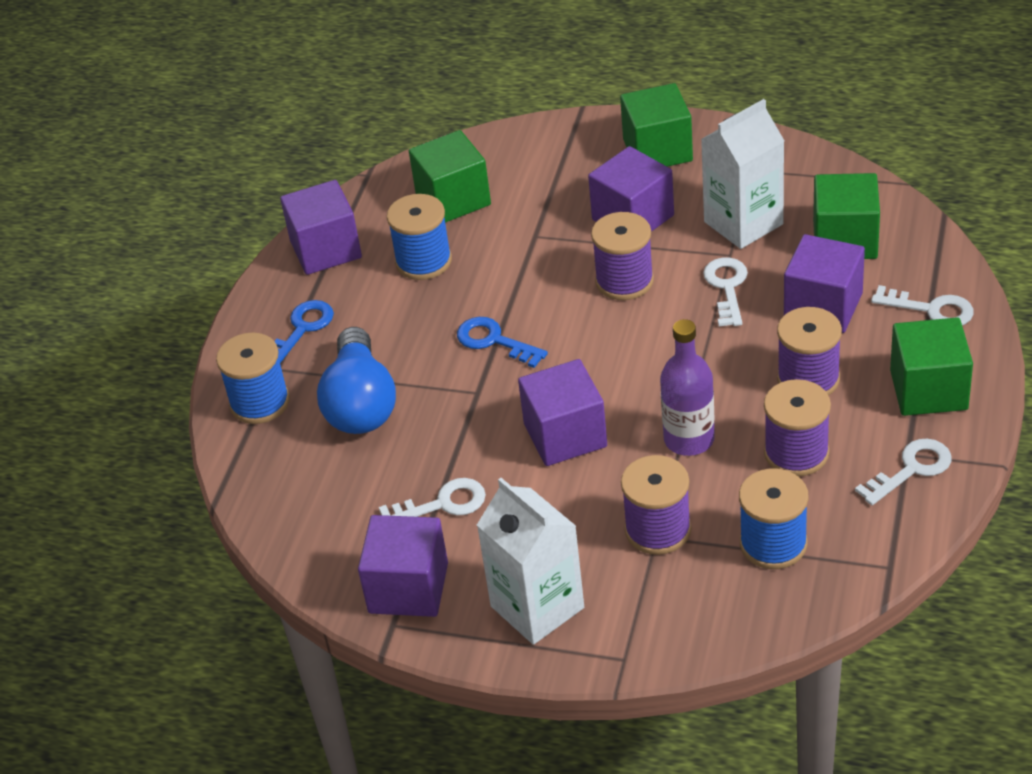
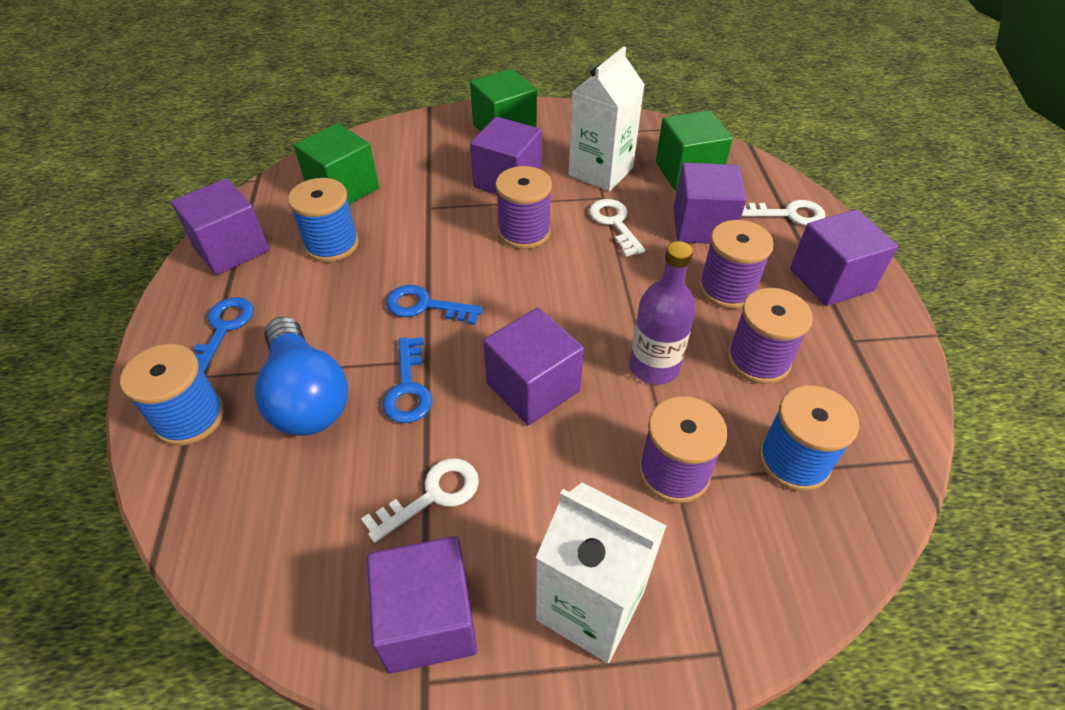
camera: 25 degrees left, 5 degrees up
(452, 413) = (408, 388): none -> blue key
(911, 469) = (866, 354): white key -> none
(928, 390) = (831, 280): green cube -> purple cube

